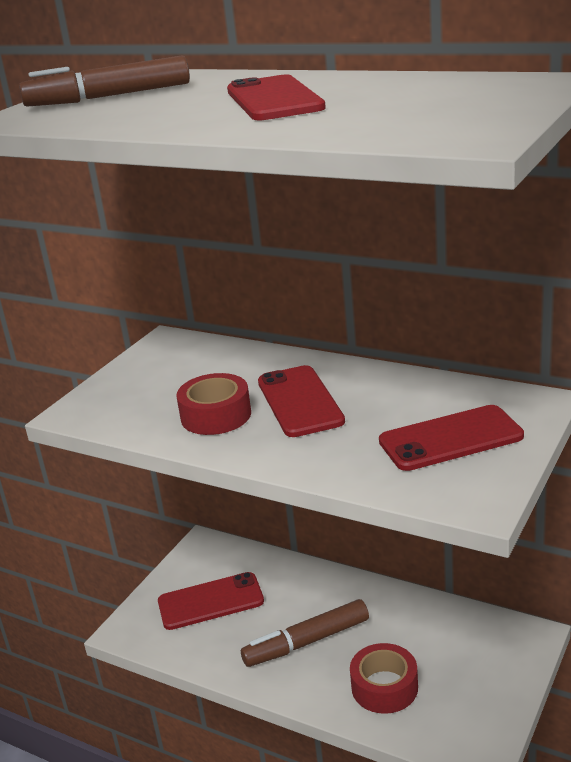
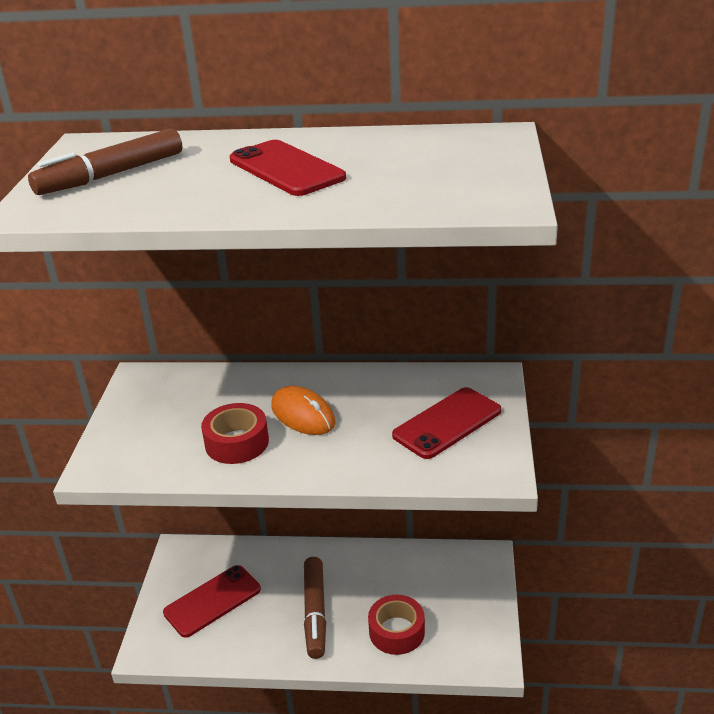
camera: 25 degrees left, 5 degrees up
(299, 401) = (303, 414): red phone -> orange mouse
(307, 642) = (315, 612): brown marker -> brown marker turned 45 degrees counterclockwise

